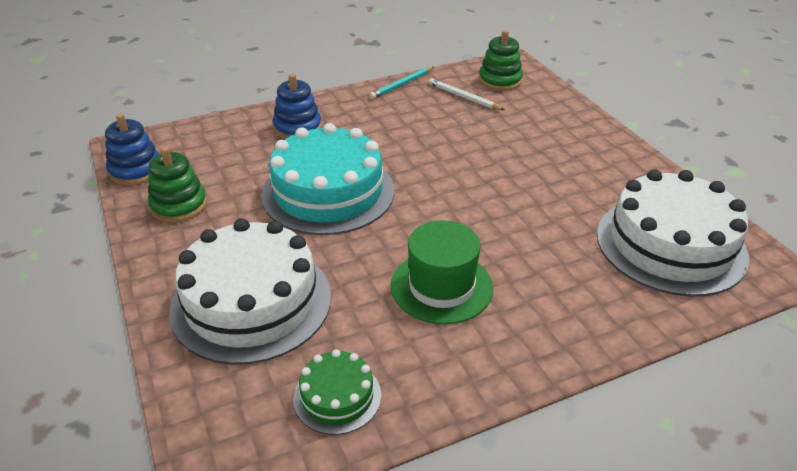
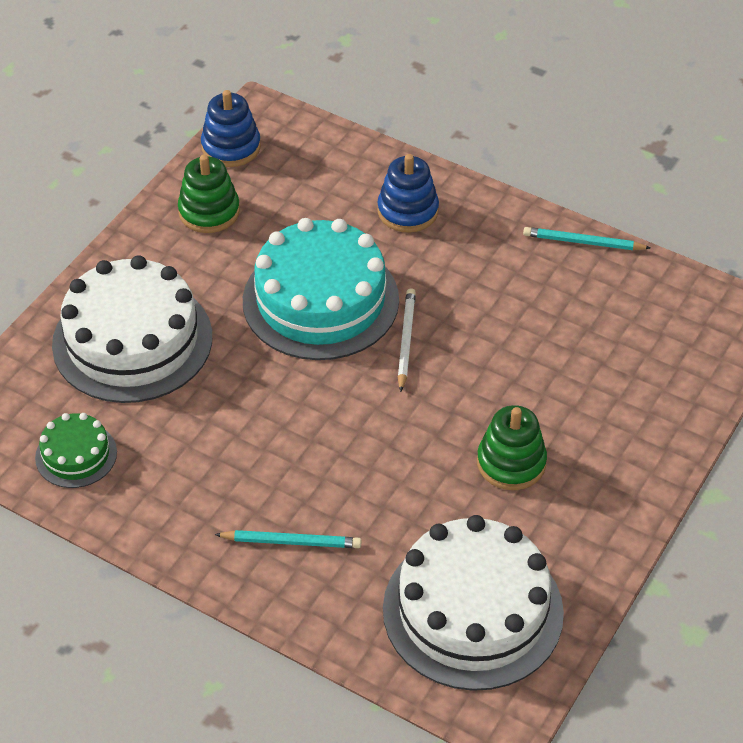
camera: 55 degrees right, 10 degrees up
(441, 286) = (254, 456): green hat -> none
(464, 97) = (611, 310): white pencil -> white pencil (406, 341)
(500, 81) = (687, 324): green stacking toy -> green stacking toy (511, 463)
(544, 304) = (291, 542): none -> turquoise pencil

